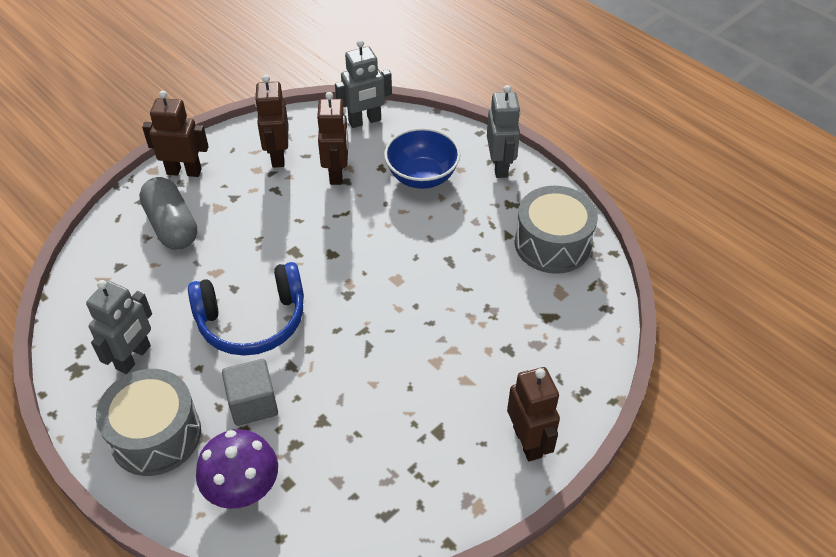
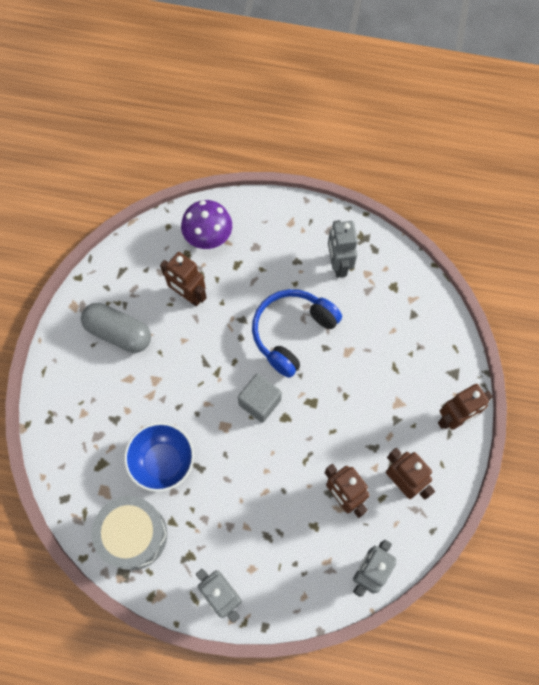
camera: 145 degrees right, 20 degrees up
(156, 435) = (280, 233): grey drum -> none
(172, 226) = (412, 366): grey capsule -> grey capsule (118, 333)
(253, 403) = (243, 283): grey cube -> grey cube (259, 402)
(422, 177) = (275, 538): blue bowl -> blue bowl (163, 462)
(528, 442) = (66, 362): brown robot -> brown robot (188, 295)

